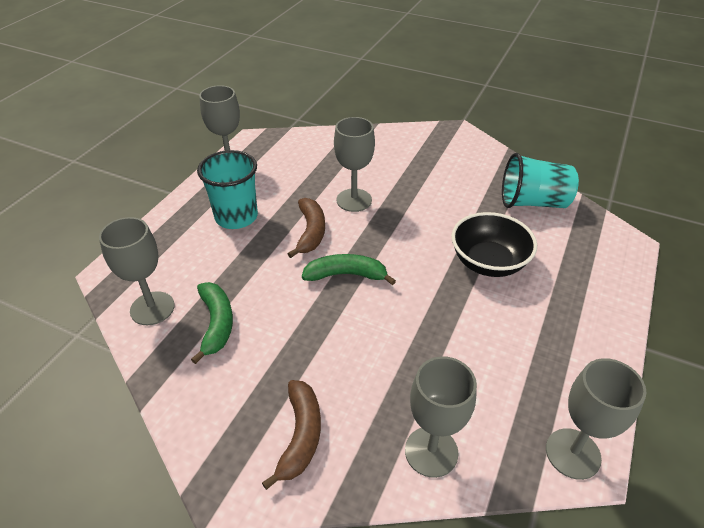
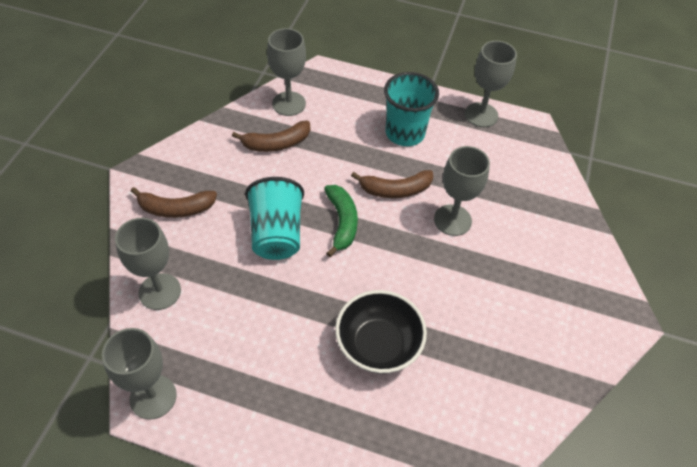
camera: 80 degrees right, 10 degrees up
(216, 324) = (276, 143): green banana -> brown banana
(533, 202) = (495, 403): turquoise cup -> turquoise cup (276, 234)

